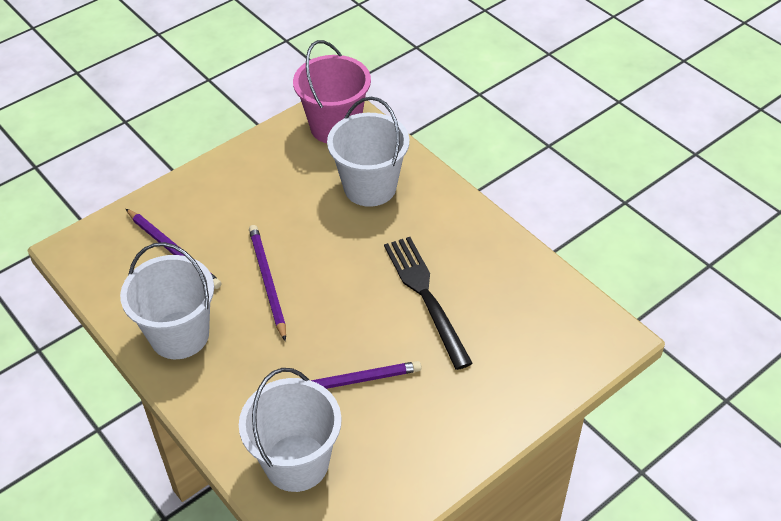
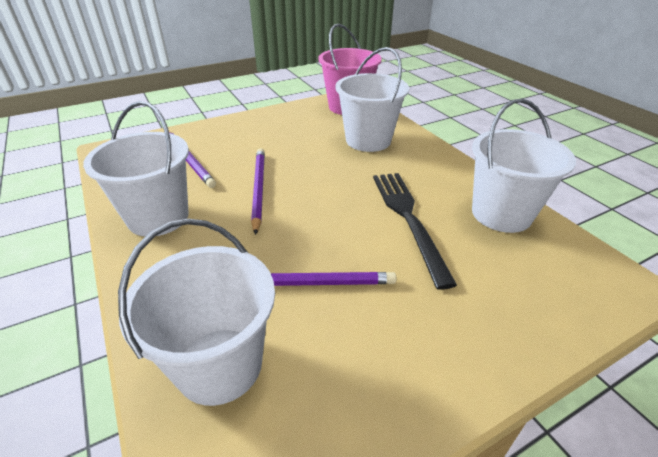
camera: 10 degrees right, 10 degrees down
(514, 275) = (501, 214): none -> white bucket

